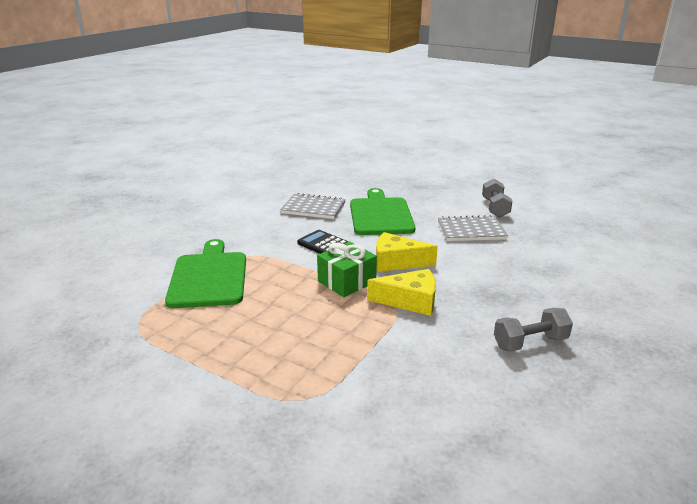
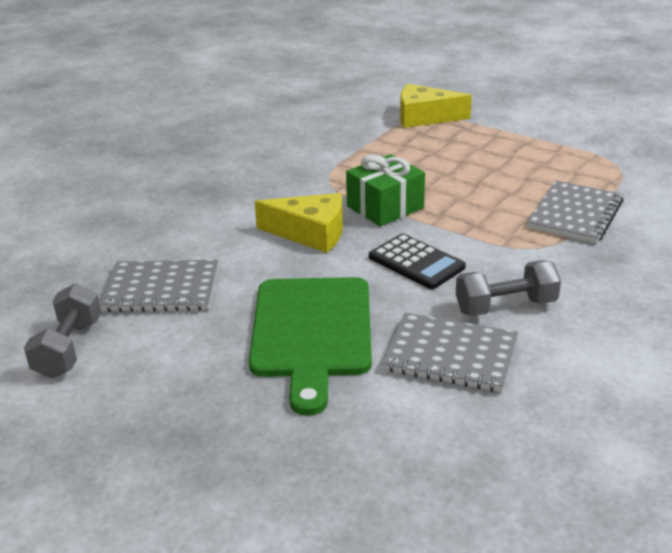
camera: 175 degrees left, 5 degrees up
(208, 277) = (575, 214): green cutting board -> grey notebook
(410, 301) = (310, 185): yellow cheese -> yellow cheese (424, 117)
(530, 342) = (206, 149): grey dumbbell -> grey dumbbell (505, 306)

